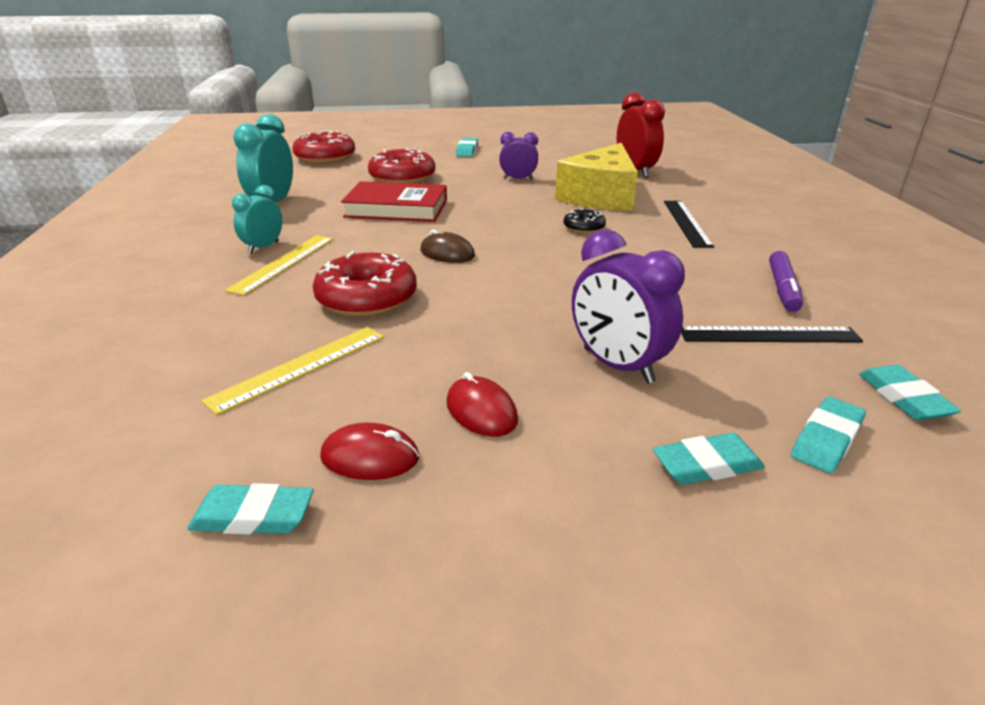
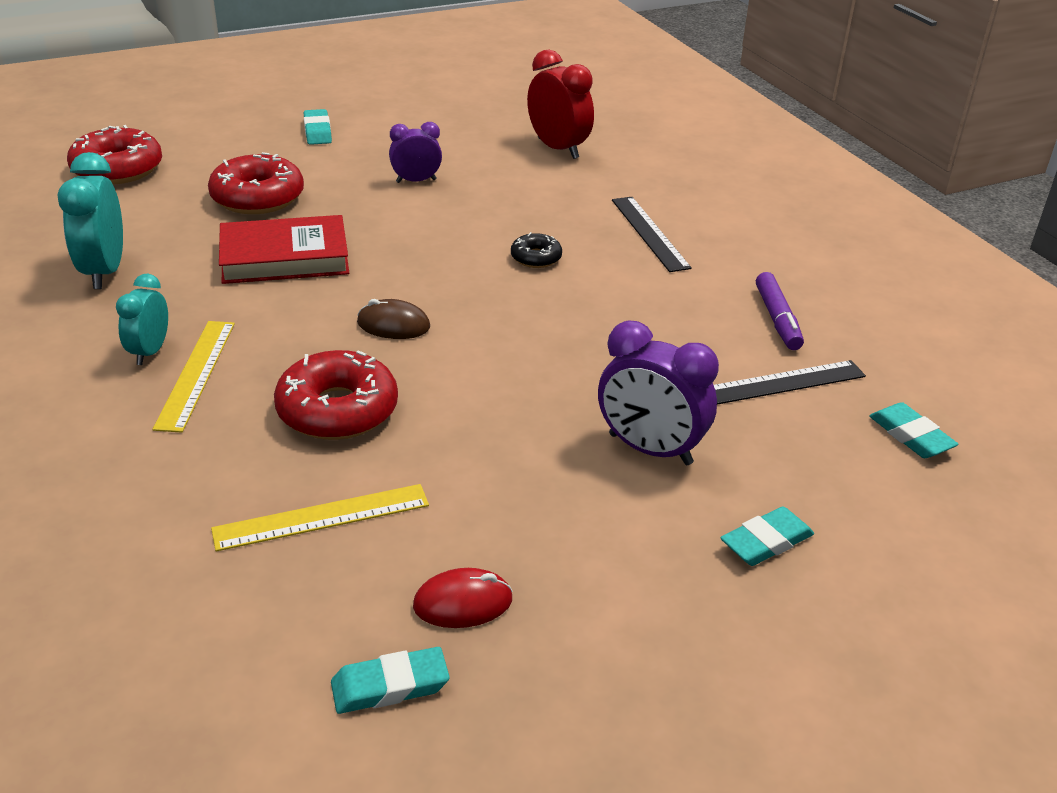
camera: 20 degrees left, 5 degrees up
(300, 367) = (322, 517): yellow ruler -> yellow ruler turned 45 degrees clockwise
(481, 411) = (542, 530): red mouse -> none
(601, 196) = (534, 200): yellow cheese -> none
(826, 439) = (857, 494): turquoise eraser -> none

